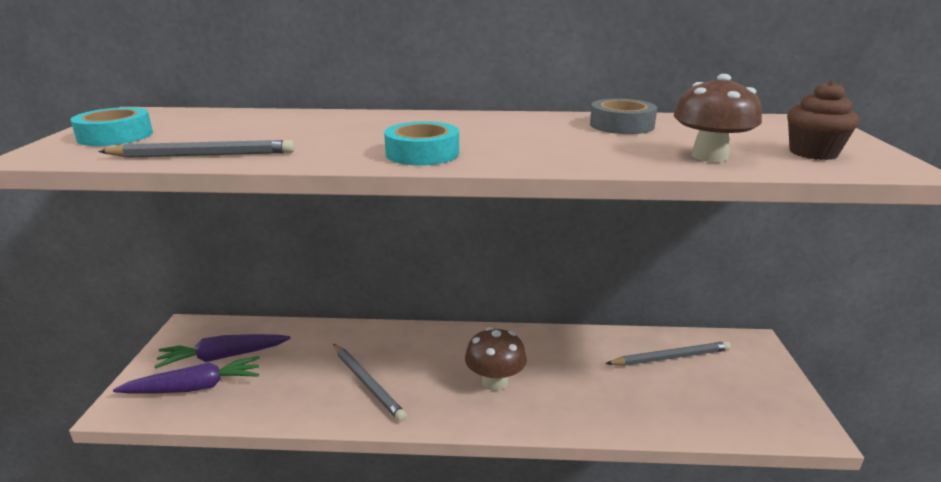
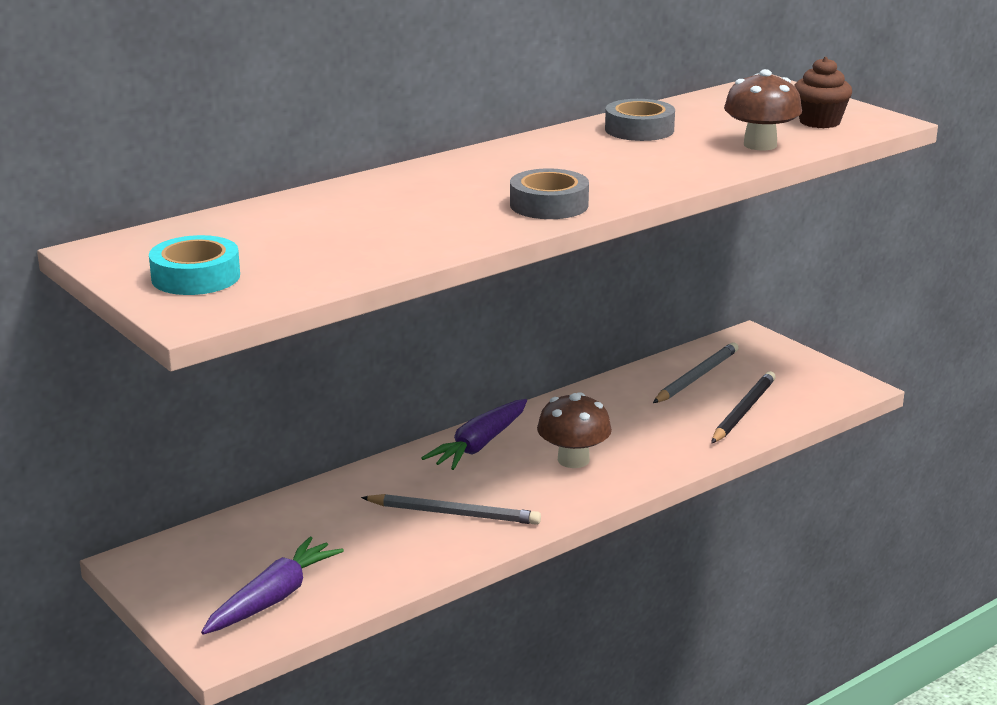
camera: 40 degrees left, 0 degrees up
(203, 155) = (362, 264): grey pencil -> none
(223, 357) = (248, 564): purple carrot -> purple carrot (479, 445)
(422, 153) = (549, 205): turquoise tape -> grey tape
(675, 403) = (743, 411): none -> black pencil

